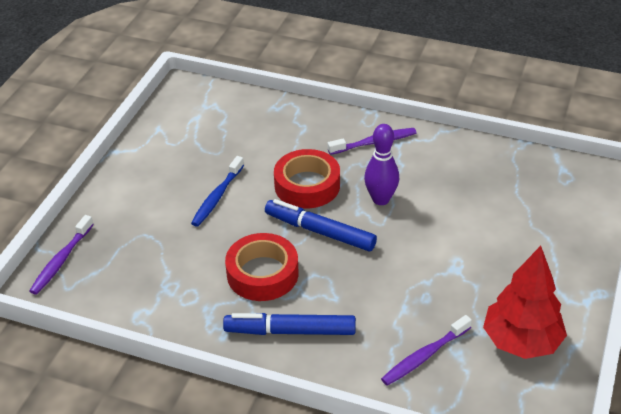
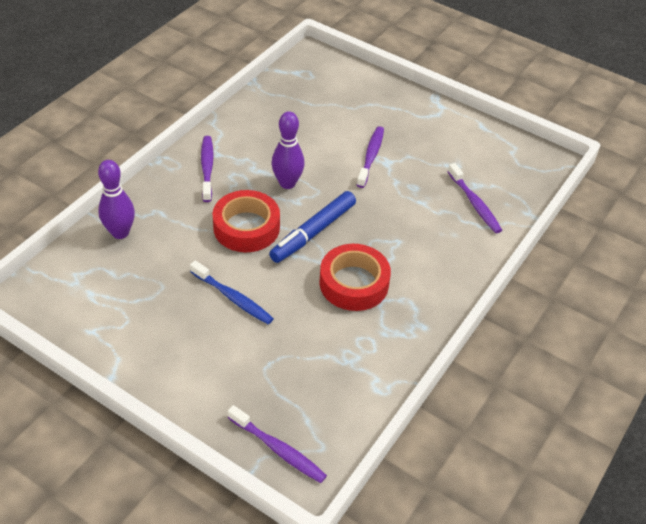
camera: 80 degrees left, 5 degrees up
(269, 114) = (120, 232): none -> purple bowling pin
(290, 331) = (429, 278): blue marker -> none
(456, 254) = (371, 156): none -> purple toothbrush
(521, 342) = (472, 149): red tree -> none

